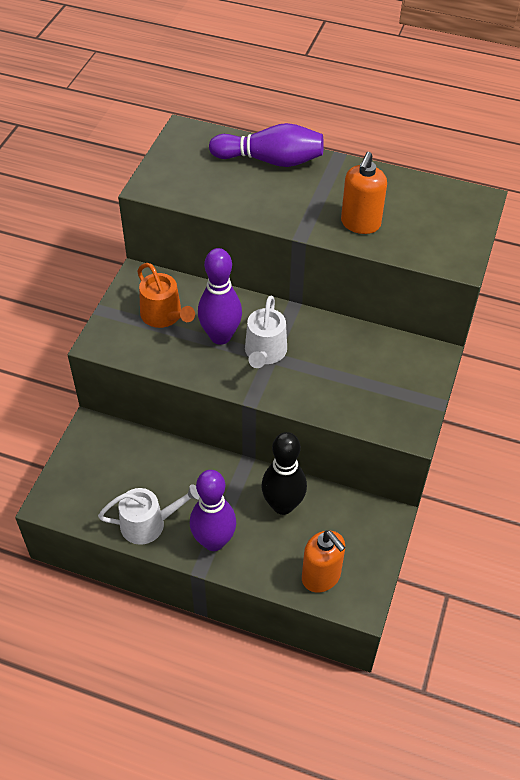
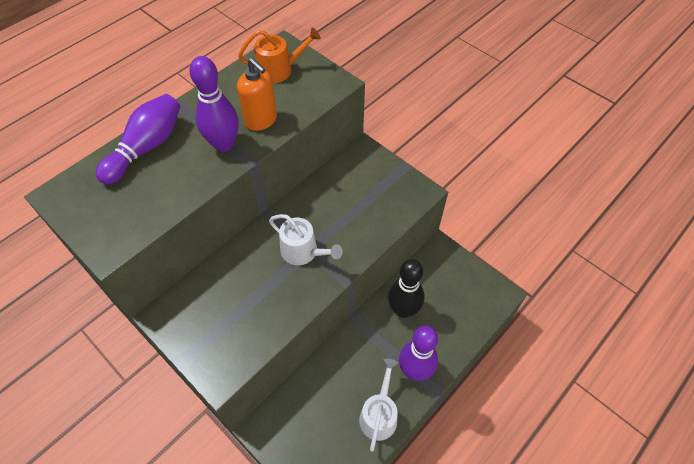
camera: 65 degrees left, 5 degrees up
(164, 316) = (220, 311): orange watering can -> orange watering can (279, 70)
(220, 336) = (268, 276): purple bowling pin -> purple bowling pin (224, 144)
(321, 577) = (471, 310): orange soap dispenser -> none

